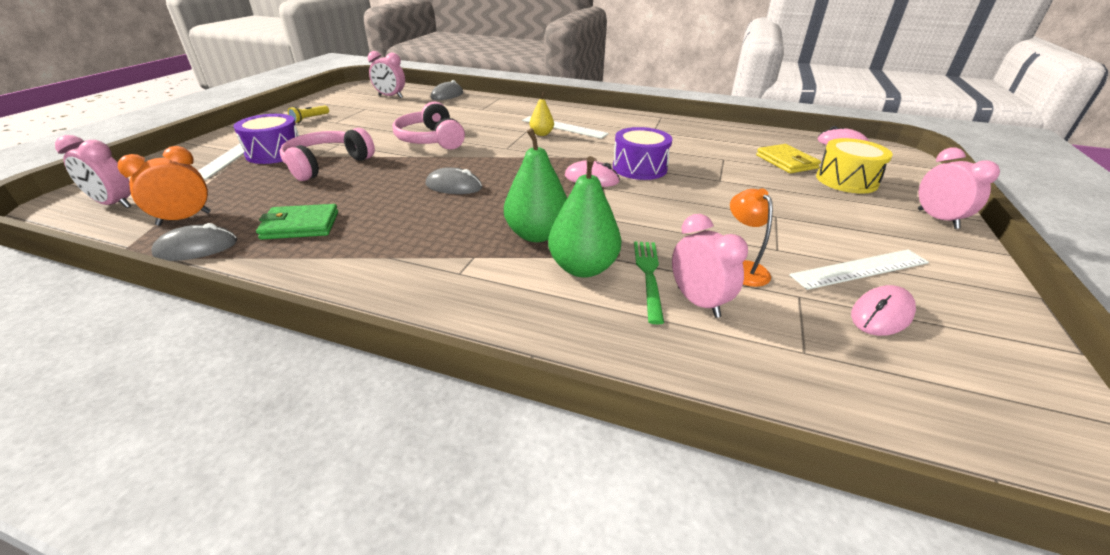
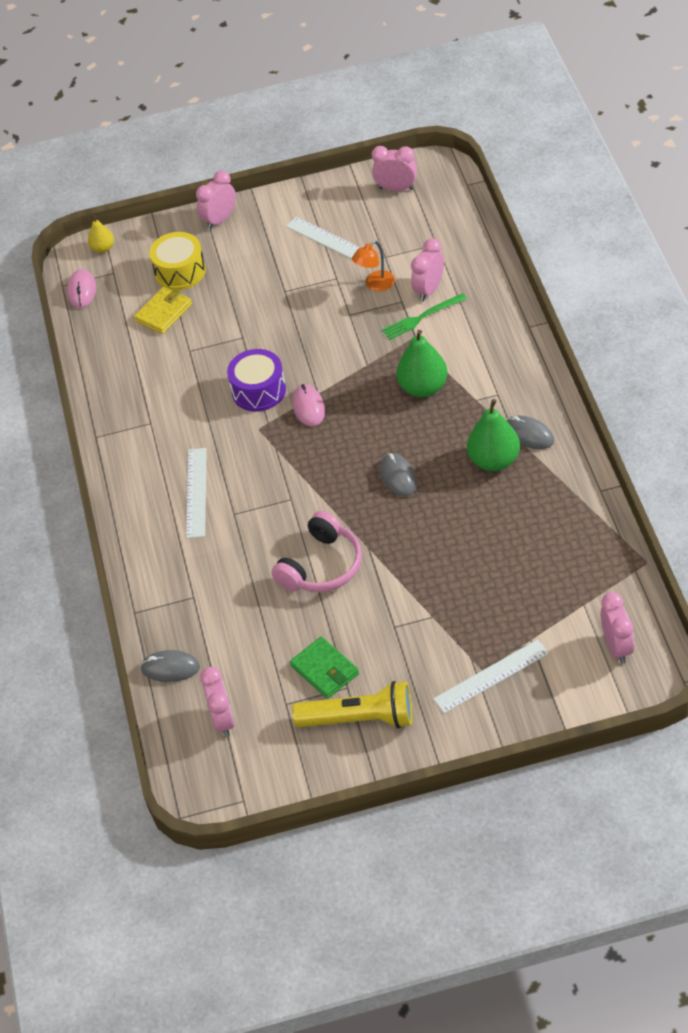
camera: 115 degrees left, 15 degrees up
(184, 219) = (587, 581): orange clock -> none
(196, 248) = (600, 533): grey mouse -> grey mouse (528, 434)
(274, 153) = (456, 651): purple drum -> none
(300, 225) = (530, 510): green wallet -> green wallet (325, 670)
(310, 119) = (360, 719): yellow flashlight -> yellow flashlight, size x2.19
(327, 164) = (439, 590): pink headphones -> none
(541, 134) = (232, 497): yellow pear -> yellow pear (103, 248)
(582, 268) = (440, 347): green pear -> green pear (494, 461)
(881, 314) = (376, 226): pink mouse -> none
(991, 374) = (396, 188): none -> pink clock

